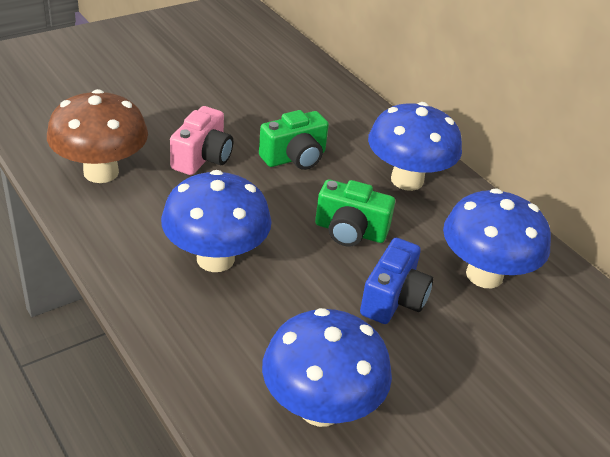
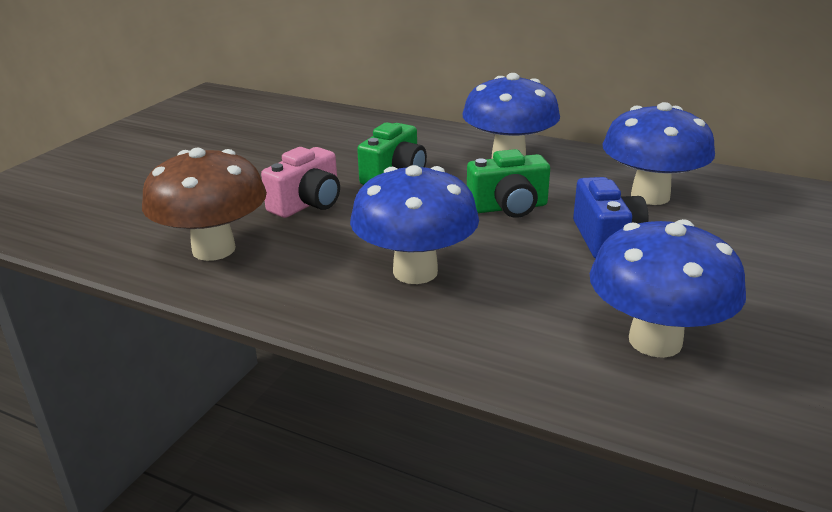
camera: 25 degrees left, 10 degrees down
(202, 158) = (308, 204): pink camera -> pink camera turned 45 degrees clockwise

